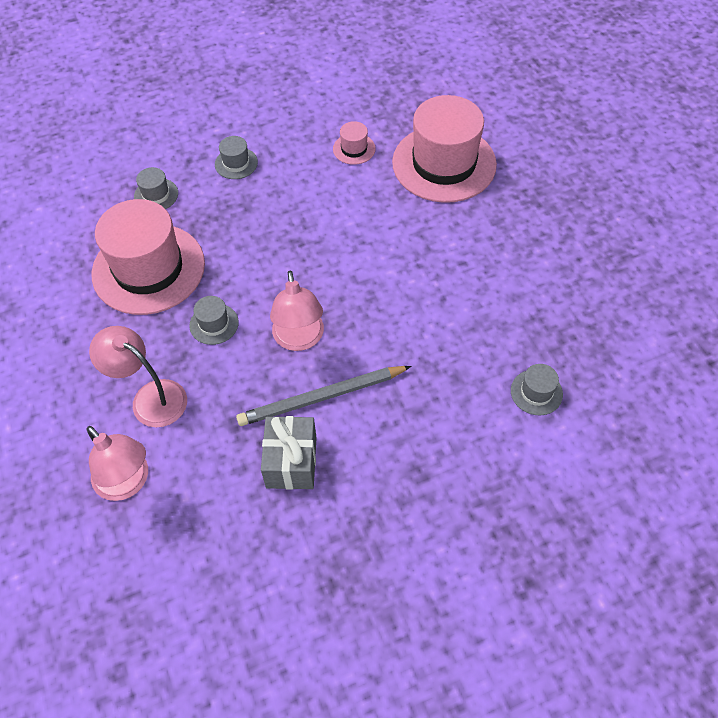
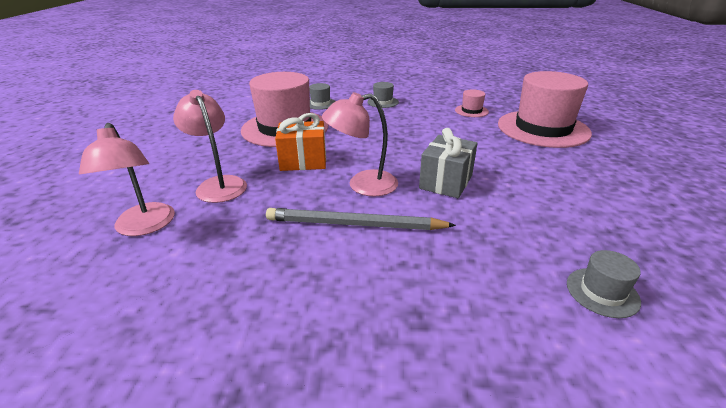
camera: 25 degrees right, 25 degrees down
(214, 324) = (303, 161): grey hat -> orange gift
(291, 462) = (289, 260): grey gift -> grey gift (446, 182)
(299, 339) = (362, 185): pink lamp -> pink lamp turned 60 degrees clockwise

